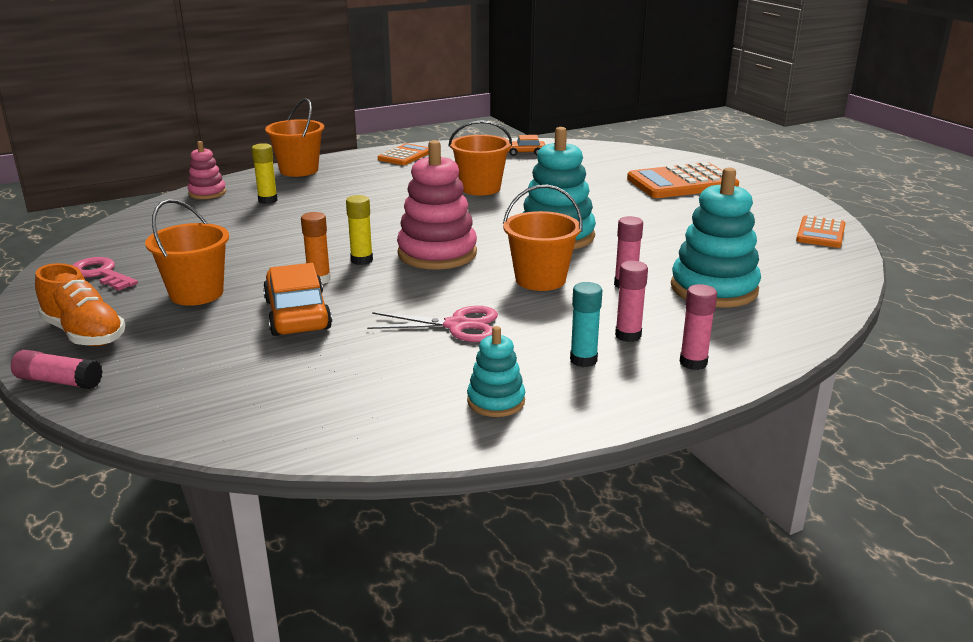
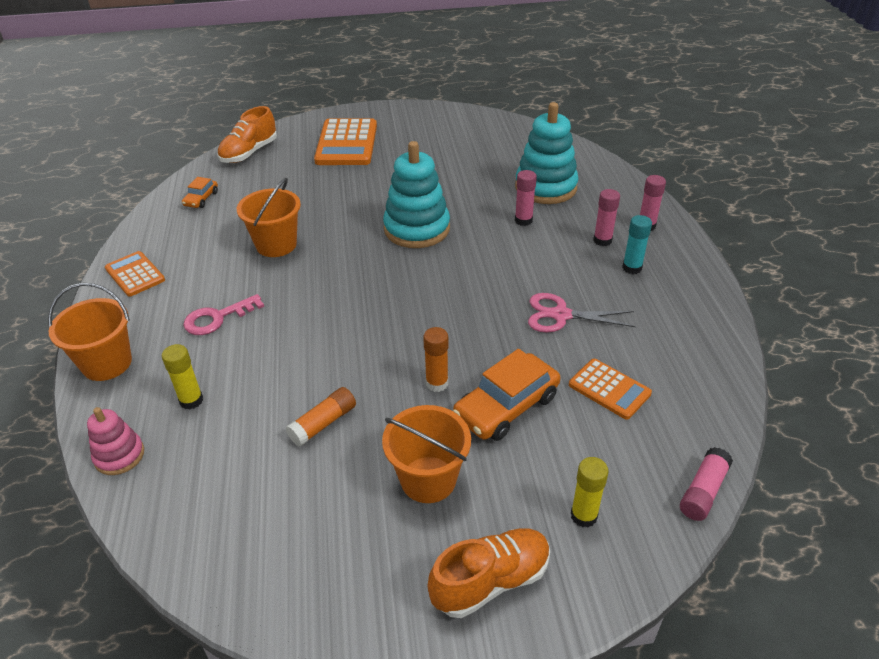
camera: 70 degrees left, 15 degrees up
(59, 381) = (592, 599): pink glue stick -> pink glue stick (703, 491)
(101, 274) = (331, 570): pink key -> pink key (217, 318)
(254, 245) = (323, 423): none -> orange glue stick
(297, 314) = (506, 406): orange car -> orange car turned 45 degrees counterclockwise
(361, 260) = (406, 349): yellow glue stick -> yellow glue stick (583, 516)
(437, 253) = (417, 300): pink stacking toy -> none
(457, 325) = (561, 315): pink scissors -> pink scissors turned 105 degrees counterclockwise
(496, 401) = (680, 319): turquoise stacking toy -> none
(540, 279) = (497, 256): orange bucket -> none
(616, 153) = (249, 153): none -> orange shoe
(820, 233) = (478, 122): orange calculator -> orange calculator (609, 389)

